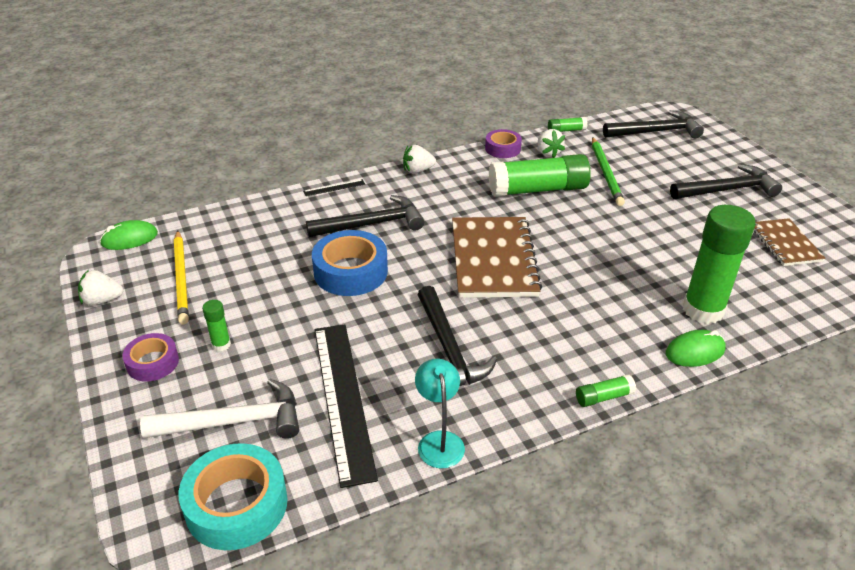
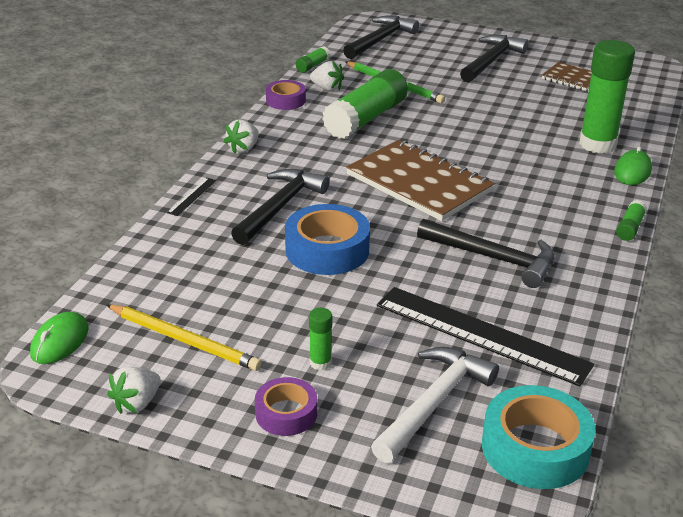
camera: 45 degrees left, 5 degrees down
(439, 441) = (586, 316): turquoise lamp -> none

